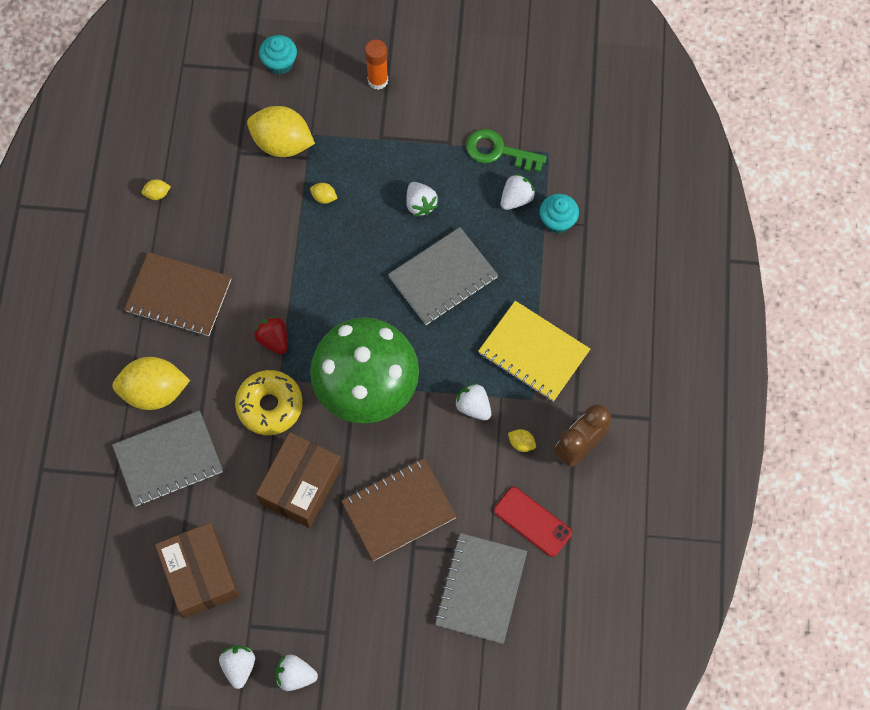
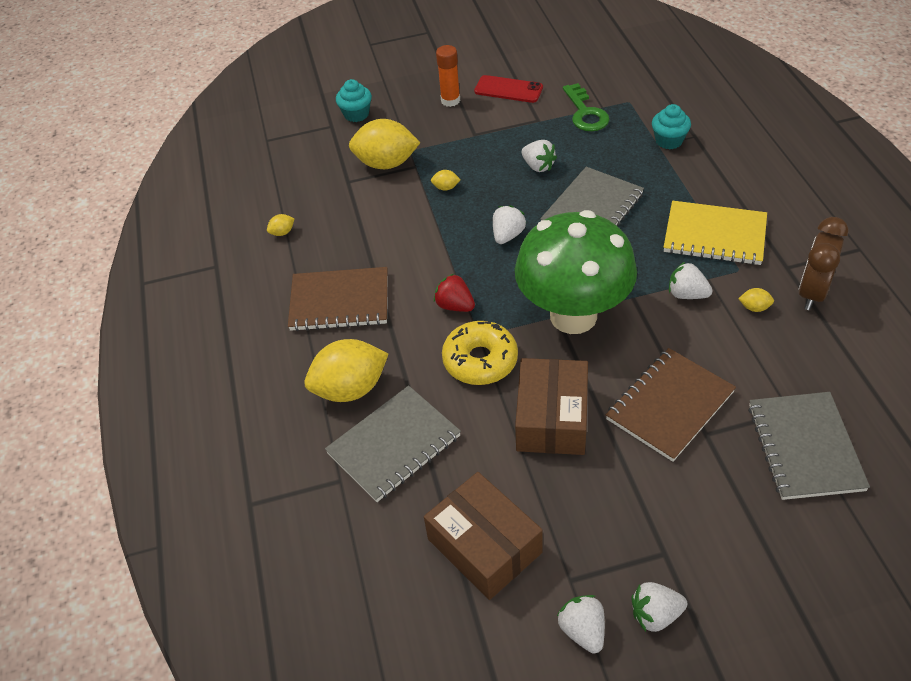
camera: 15 degrees left, 20 degrees down
(498, 151) = (585, 113): green key -> green key turned 105 degrees counterclockwise
(516, 199) = (622, 137): white strawberry -> white strawberry (508, 235)
(532, 522) = (813, 368): red phone -> red phone (508, 89)

